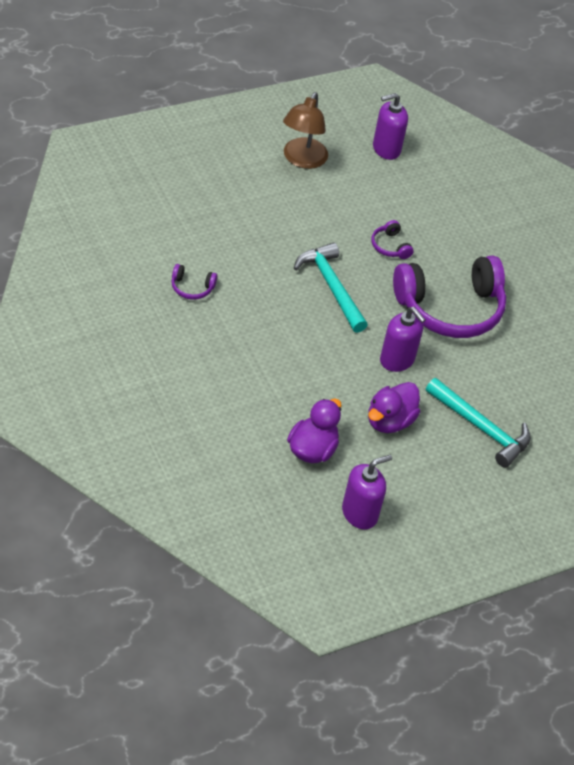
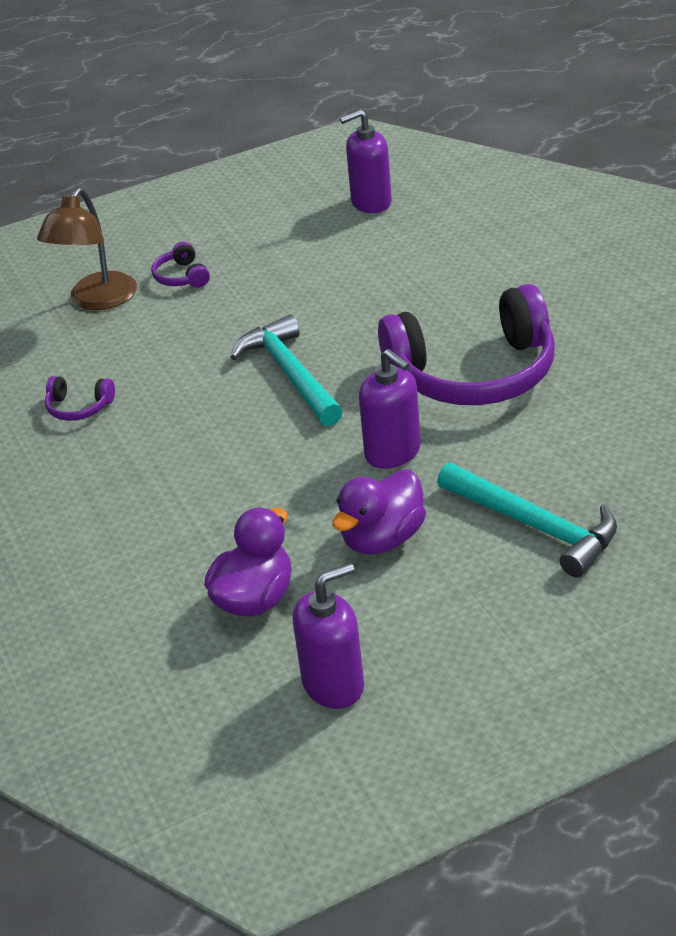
camera: 10 degrees right, 10 degrees down
(302, 160) = (251, 233): brown lamp -> brown lamp (97, 300)
(390, 246) = (379, 311): purple headphones -> purple headphones (182, 277)

